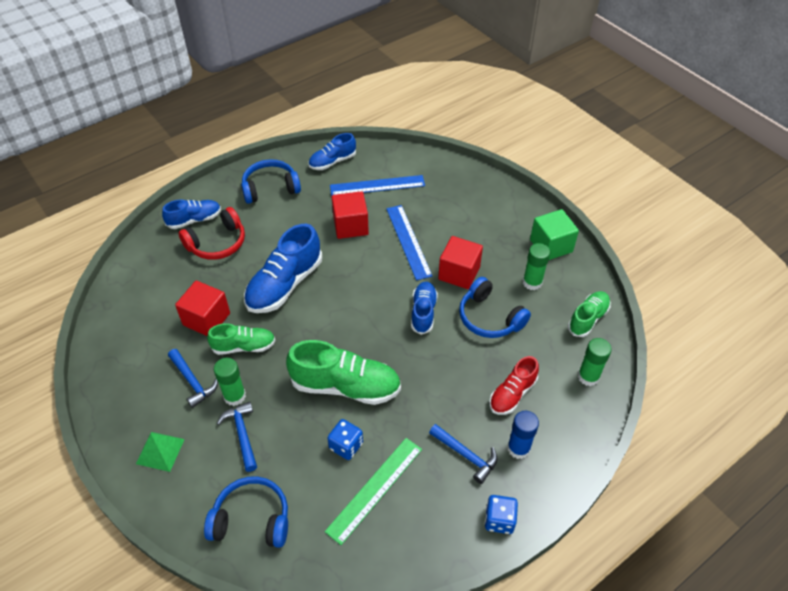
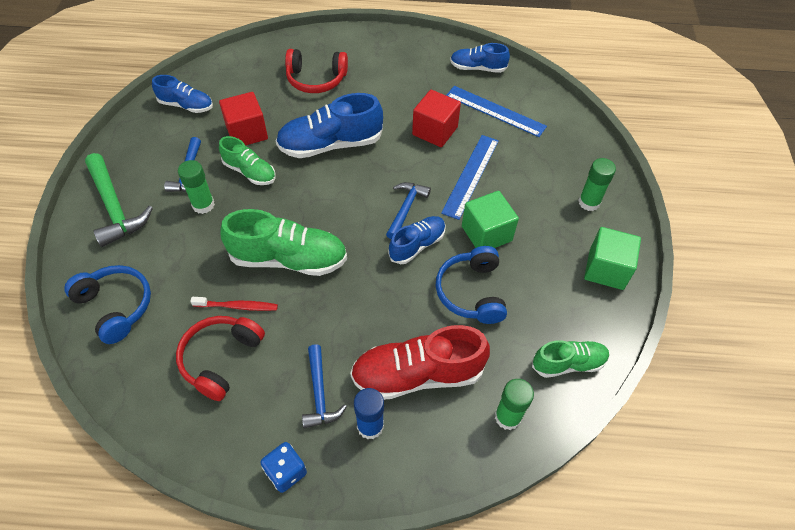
camera: 40 degrees right, 5 degrees up
(160, 451) = (115, 207): green pyramid -> green hammer
(194, 220) = (319, 51): blue shoe -> blue shoe (186, 105)
(242, 434) = (177, 237): blue hammer -> blue hammer (406, 208)
(270, 188) = (403, 60): blue headphones -> none
(345, 386) = (288, 259): green shoe -> green shoe turned 45 degrees counterclockwise
(346, 446) = (237, 306): blue dice -> red toothbrush
(375, 489) = (220, 359): green ruler -> red headphones
(459, 273) = (486, 233): red cube -> green cube
(512, 394) = (417, 374): red shoe -> red shoe, size x1.68
(532, 282) = (548, 290): green glue stick -> green glue stick (589, 202)

